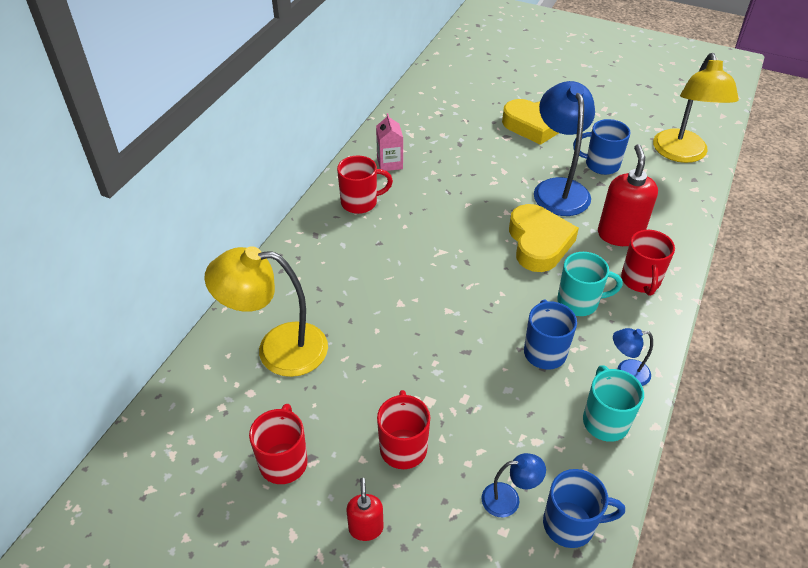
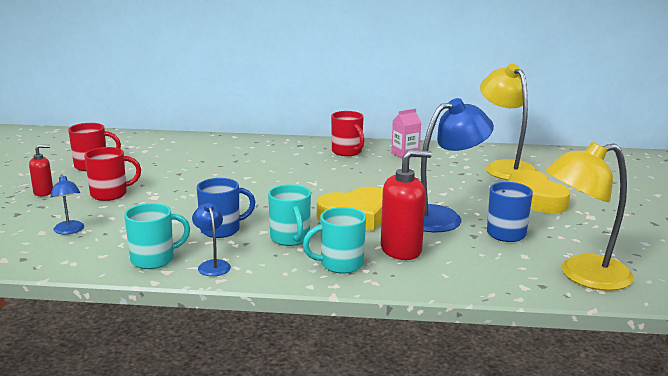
camera: 70 degrees right, 25 degrees down
(277, 349) = (183, 151): yellow lamp -> yellow lamp (505, 167)
(570, 524) = (48, 254): blue mug -> none
(640, 281) = (340, 264): red mug -> turquoise mug

